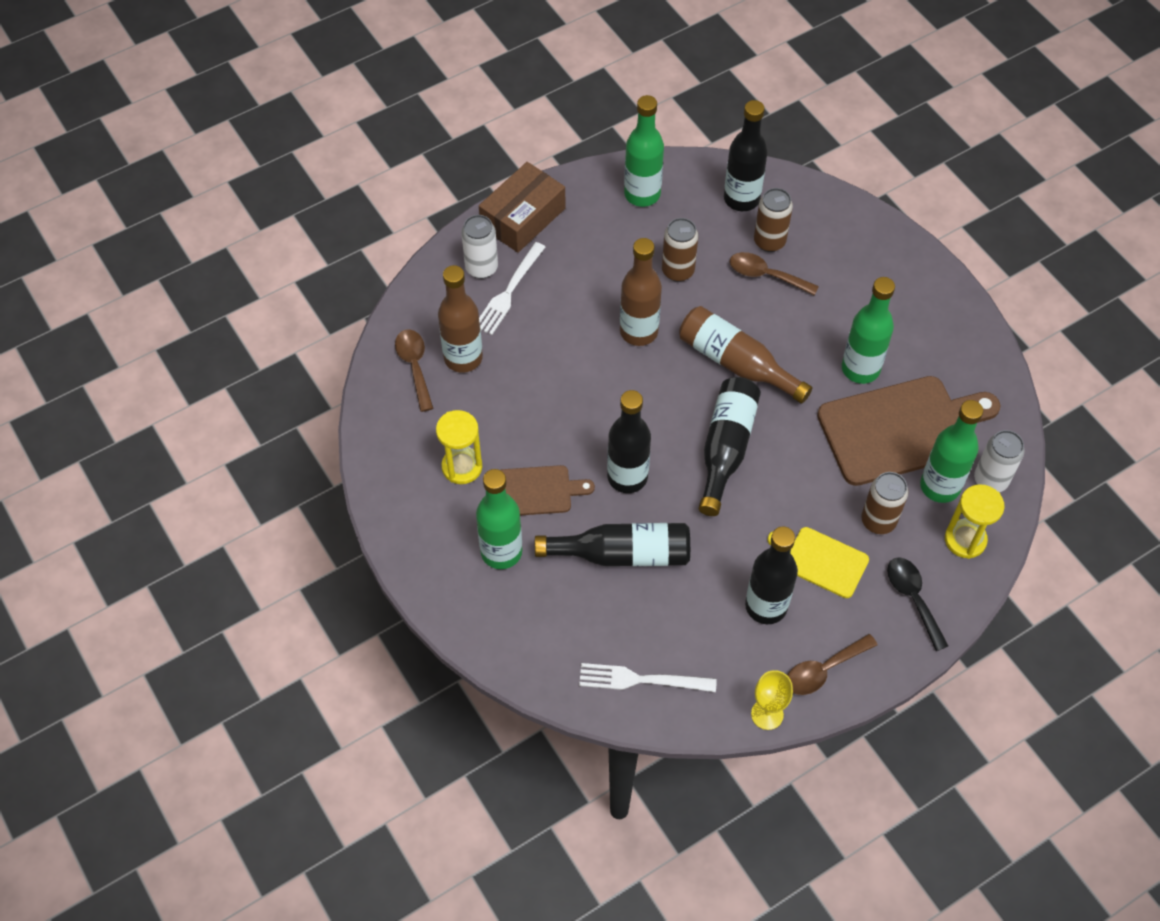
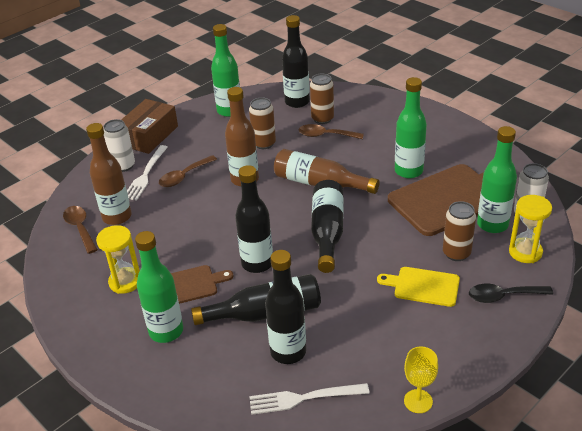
camera: 10 degrees left, 20 degrees down
(766, 606) = (391, 324): black bottle -> black bottle (288, 352)
(823, 670) = (453, 358): brown spoon -> brown spoon (184, 176)
(913, 598) = (503, 296): black spoon -> black spoon turned 60 degrees counterclockwise

